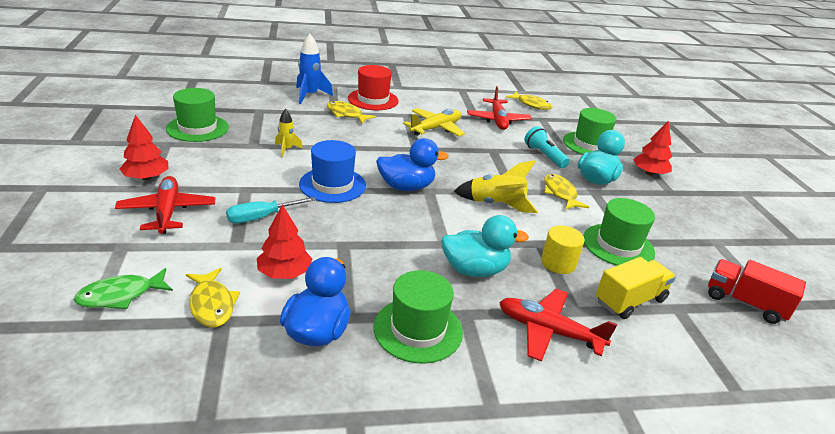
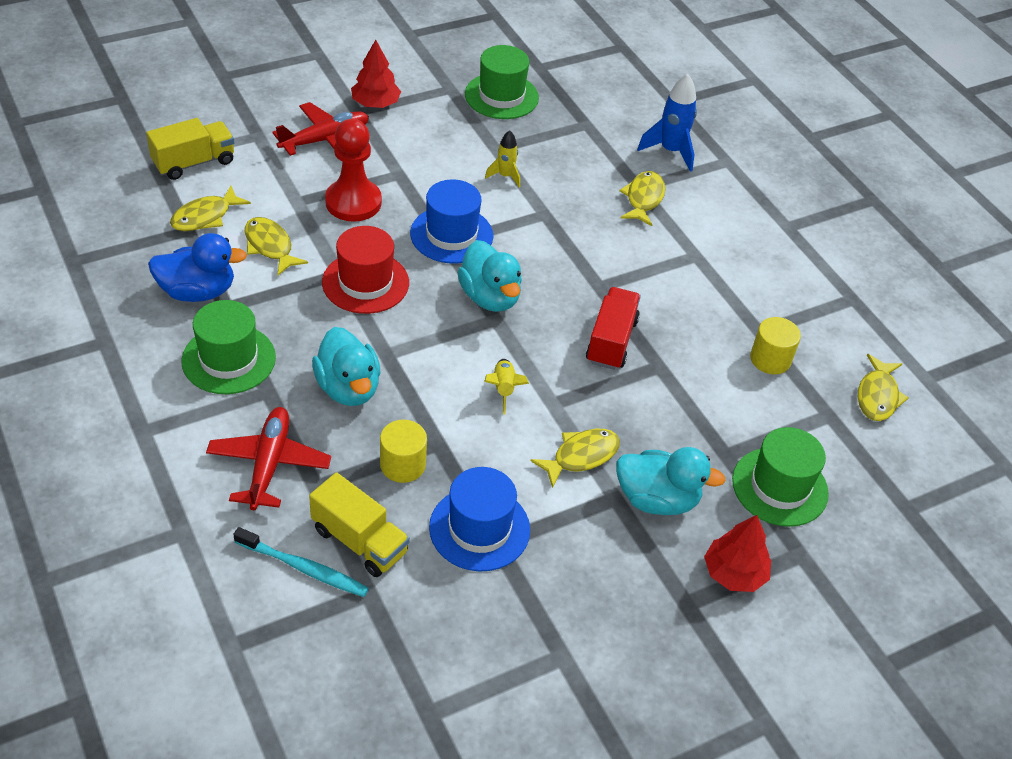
camera: 70 degrees right, 15 degrees up
(120, 295) = (194, 162): green fish -> yellow truck
(261, 217) = (353, 202): turquoise screwdriver -> red pawn
(284, 273) = (270, 246): red tree -> yellow fish
(373, 100) = (715, 212): red hat -> red hat (365, 282)
(406, 187) = (490, 297): blue duck -> turquoise duck
(435, 128) = (677, 294): yellow plane -> none
(496, 205) = (503, 389): yellow rocket -> yellow rocket, size x0.60
(498, 120) = (770, 359): red plane -> yellow cylinder
(544, 156) = (688, 429): turquoise flashlight -> none
(618, 245) = (479, 528): green hat -> blue hat
(658, 335) = (304, 568): none -> turquoise toothbrush
(745, 303) = (416, 675): red truck -> red truck (611, 341)

